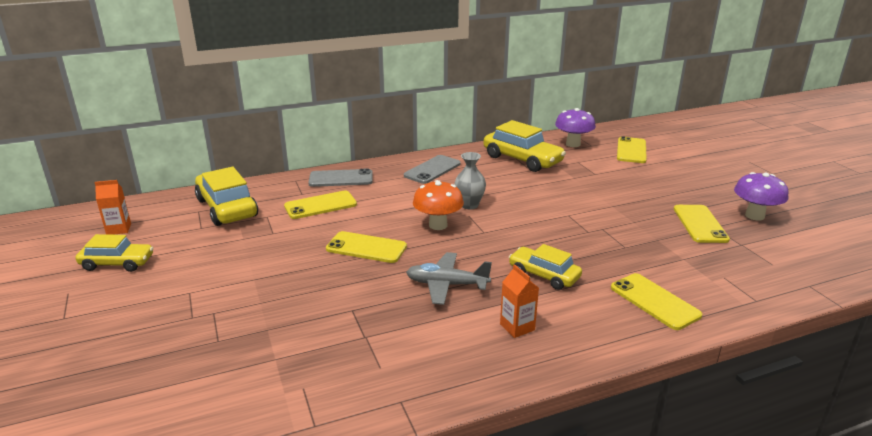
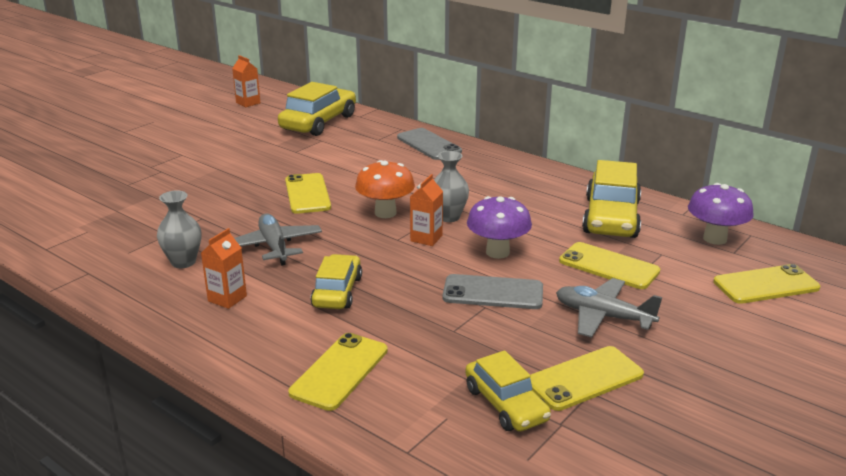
camera: 60 degrees right, 0 degrees up
(117, 263) = (201, 120): yellow car -> yellow car (505, 404)
(320, 205) = (365, 153): yellow phone -> yellow phone (609, 266)
(432, 170) = (508, 177): grey phone -> grey phone (493, 293)
(432, 337) = (183, 262): none -> grey vase
(493, 221) = (426, 238): none -> orange carton
(637, 198) = (603, 316): none -> grey plane
(754, 216) = (675, 427): purple mushroom -> purple mushroom (497, 252)

